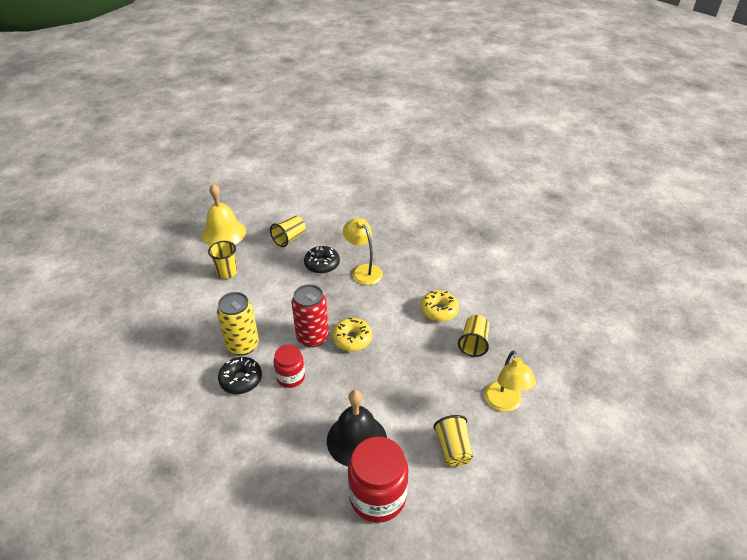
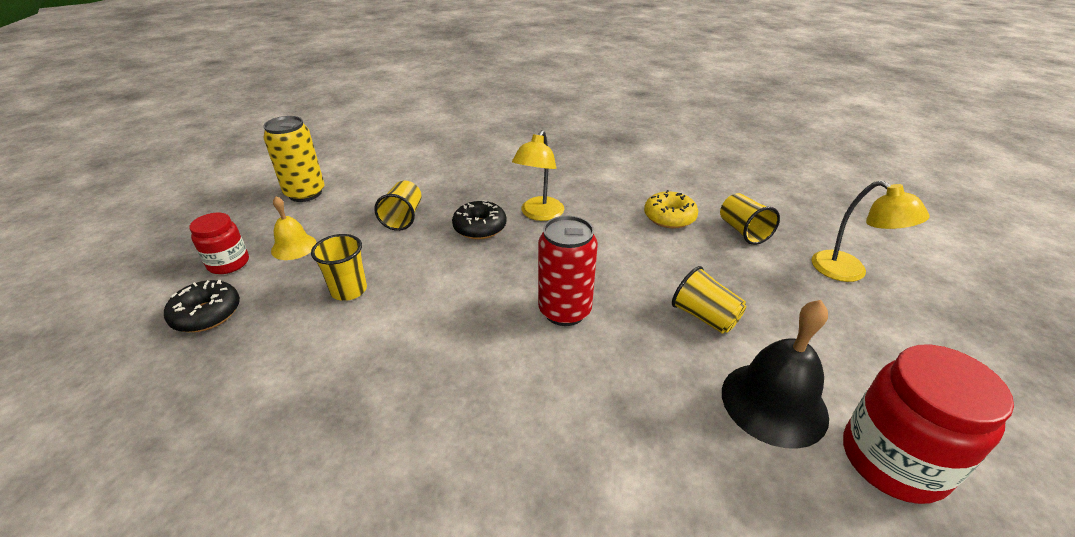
camera: 35 degrees left, 5 degrees down
(224, 233) = (294, 247): yellow bell -> yellow bell, size x0.59
(241, 380) = (527, 421): black donut -> black donut (207, 314)
(242, 345) = (476, 371): yellow can -> yellow can (305, 193)
(290, 377) = (595, 375): red jar -> red jar (228, 263)
(352, 339) = (615, 289): yellow donut -> none
(363, 270) = (539, 214): yellow lamp -> yellow lamp turned 90 degrees counterclockwise
(453, 448) = (875, 345): yellow cup -> yellow cup (704, 317)

